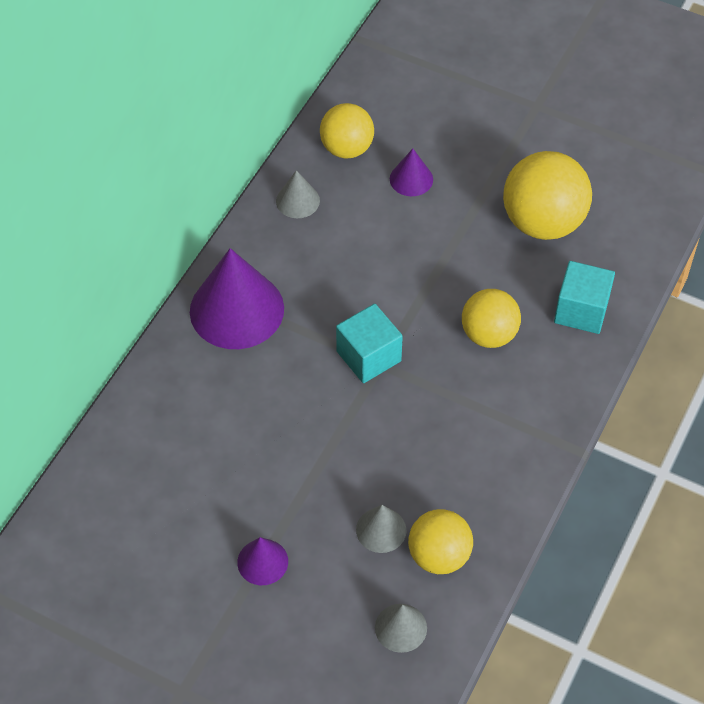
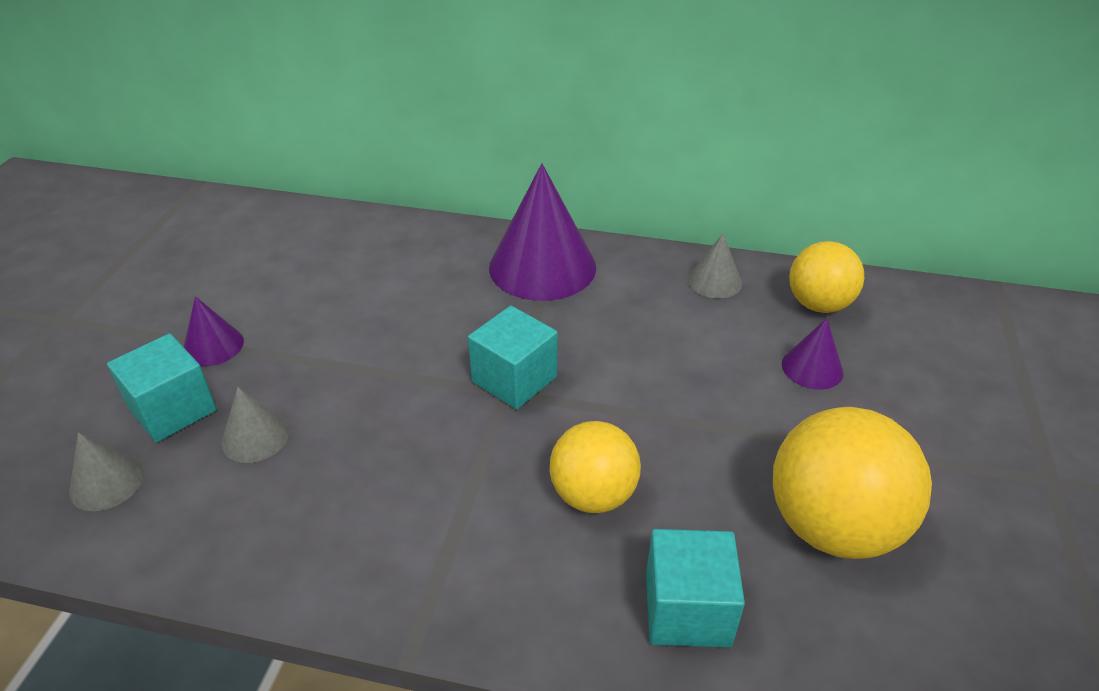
camera: 75 degrees right, 15 degrees down
(334, 588) = (173, 410): none -> turquoise cube
(439, 555) = (214, 503): yellow ball -> none

